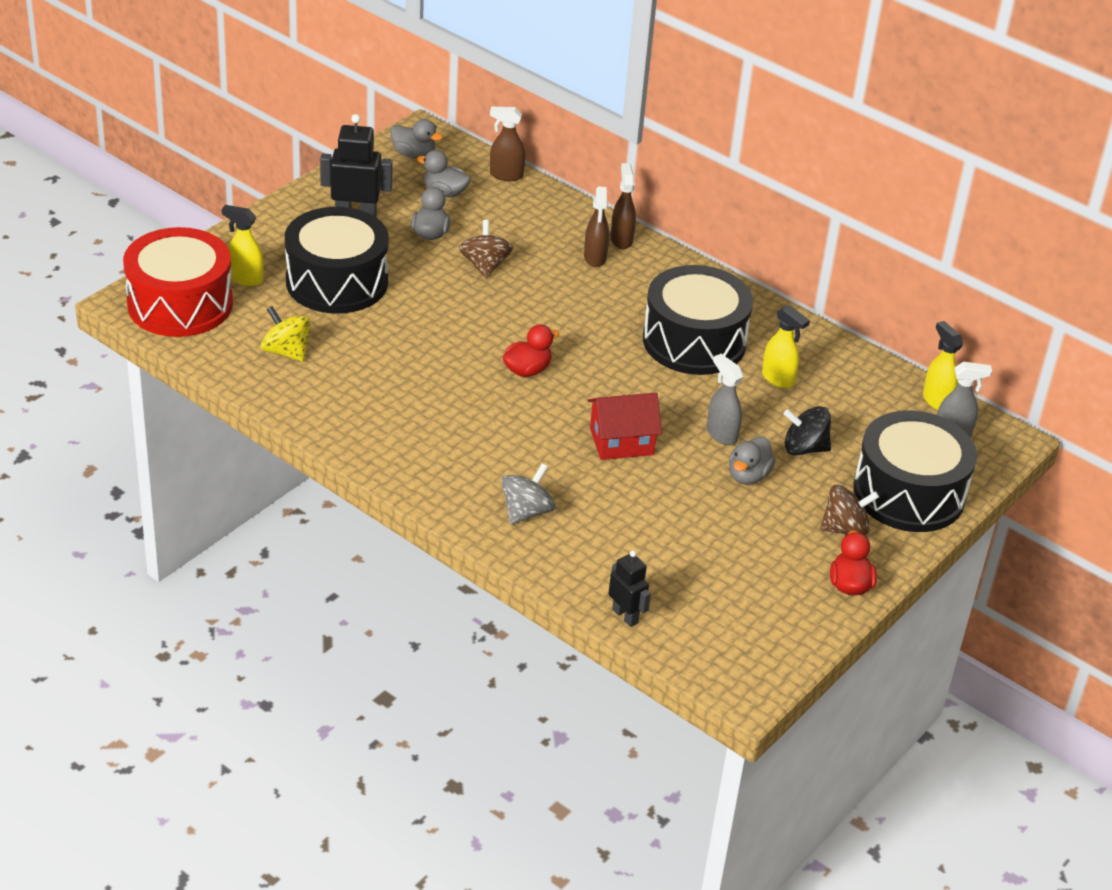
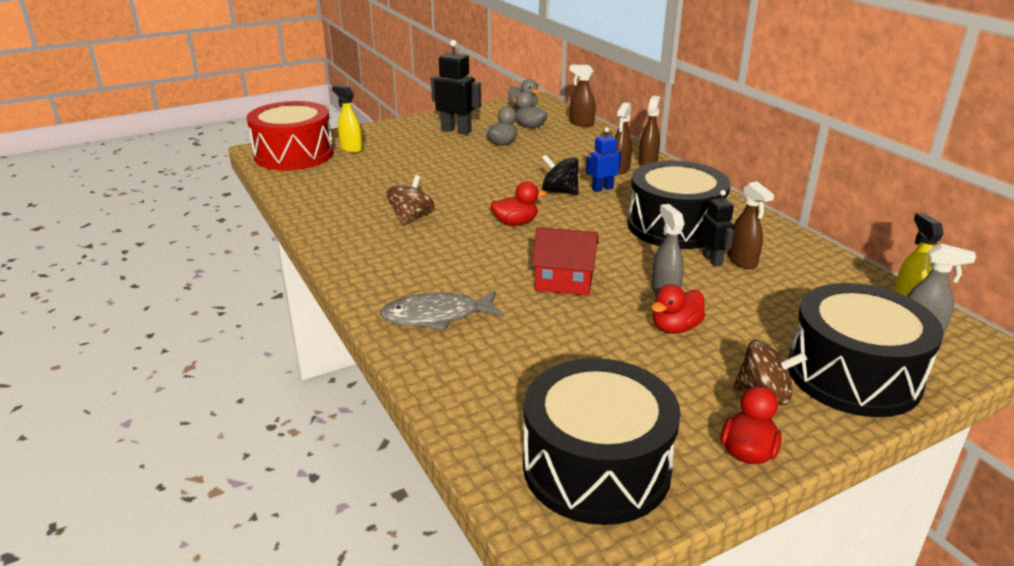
camera: 25 degrees right, 10 degrees down
(286, 351) = (339, 187): yellow spinning top -> none
(337, 282) = (412, 158): black drum -> black drum (596, 467)
(485, 266) = (529, 163): brown spinning top -> brown spinning top (411, 218)
(526, 511) = (437, 316): grey spinning top -> grey fish
(591, 296) = (602, 189): none -> blue robot
(625, 616) = (467, 426): black robot -> black robot (712, 260)
(748, 476) = (675, 328): grey duck -> red duck
(778, 379) = (742, 261): yellow spray bottle -> brown spray bottle
(804, 448) = (746, 316): black spinning top -> black spinning top (559, 191)

